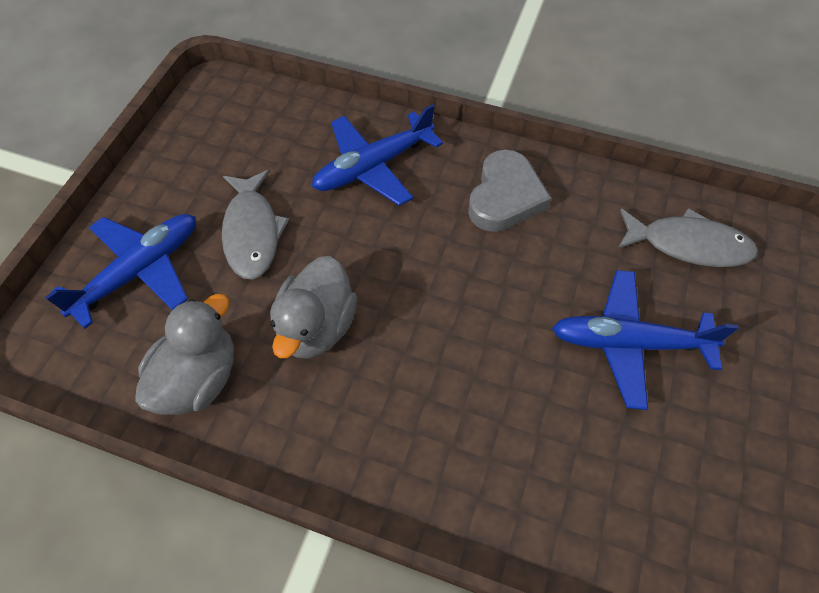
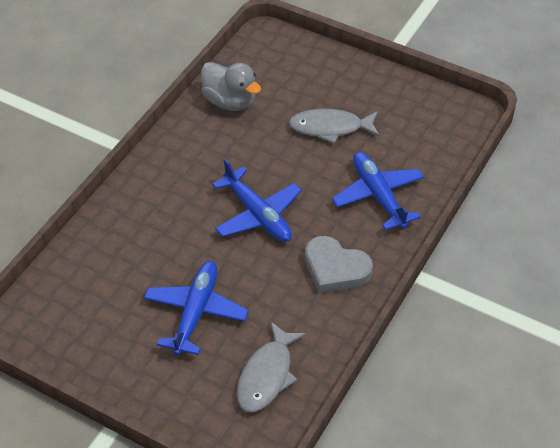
camera: 100 degrees right, 10 degrees down
(139, 271) = (310, 76): blue plane -> blue plane (257, 214)
(317, 326) = (250, 154): grey duck -> none

